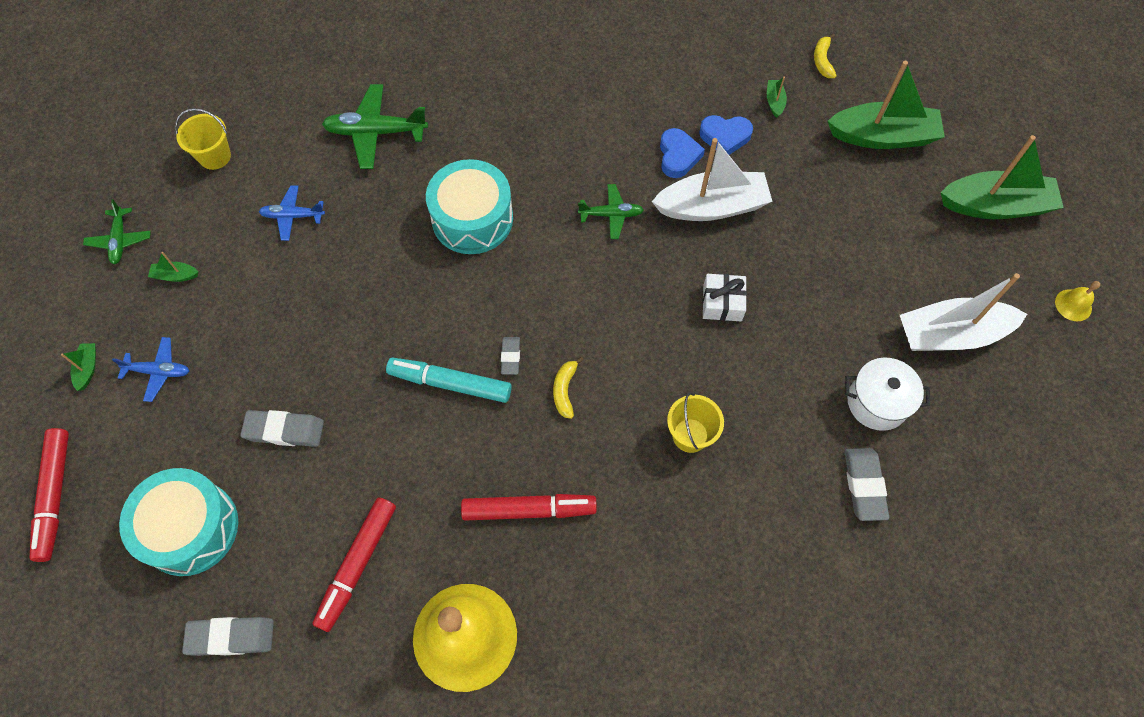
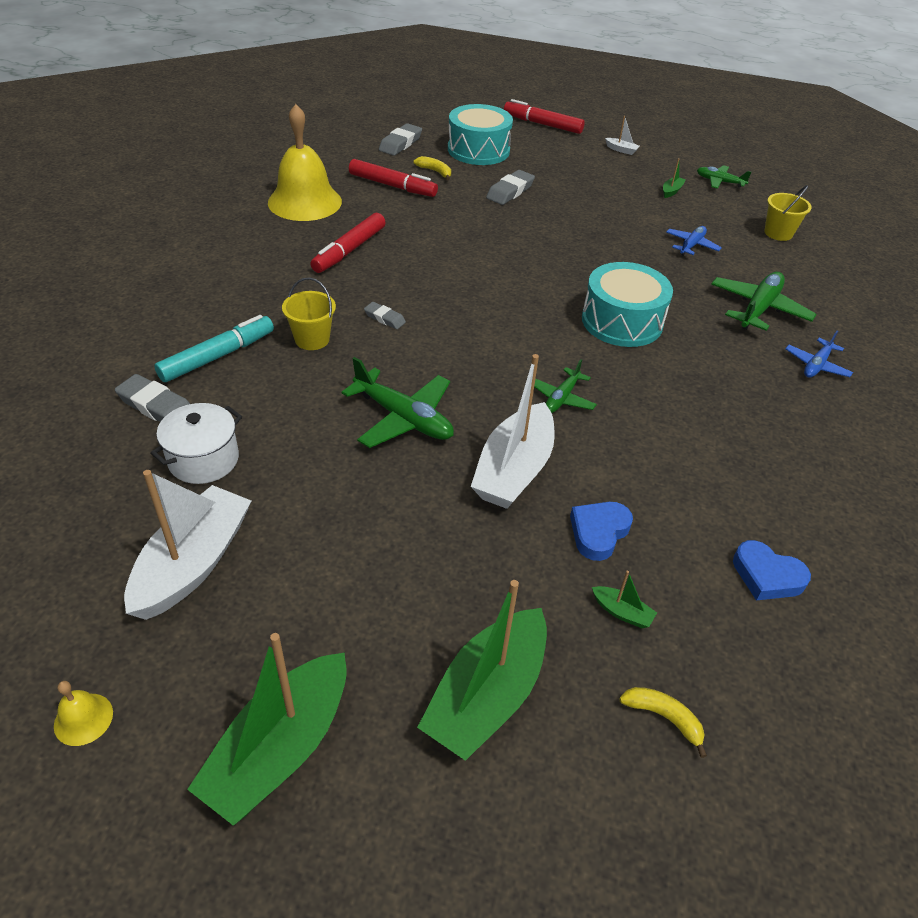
camera: 120 degrees right, 20 degrees down
(88, 368) = (621, 150): green boat -> white boat
(158, 371) = (597, 168): blue plane -> blue plane (816, 365)
(357, 565) = (392, 186): red marker -> red marker turned 150 degrees clockwise
(450, 383) = (478, 257): turquoise marker -> turquoise marker (218, 356)
(510, 357) = (472, 288): grey eraser -> grey eraser (384, 318)
(565, 390) = (417, 300): yellow banana -> yellow banana (435, 172)
(678, 156) = (598, 479): blue heart -> blue heart (767, 576)
(722, 303) = (403, 418): white gift -> green plane

